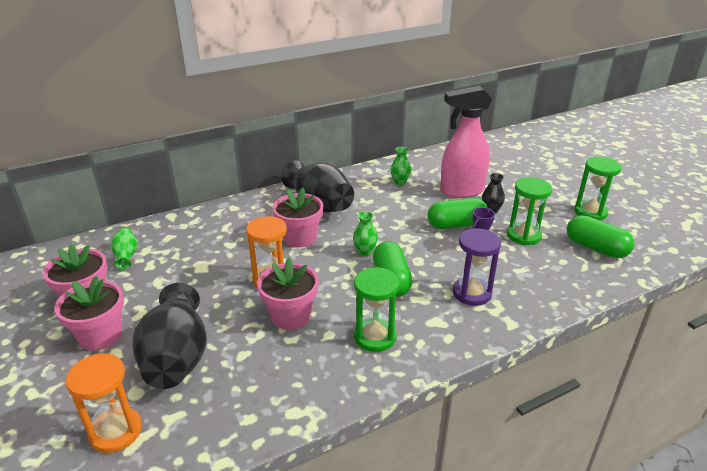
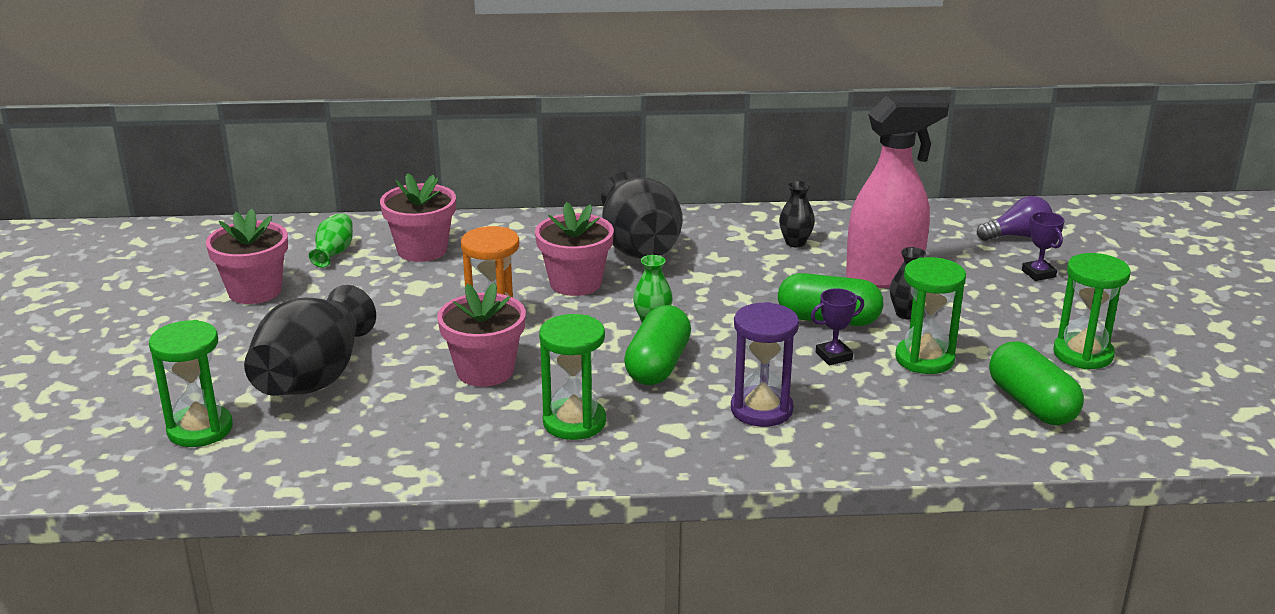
camera: 25 degrees right, 5 degrees down
(100, 336) = (246, 333): pink flower pot -> pink flower pot (422, 250)
(116, 431) = (200, 429): orange hourglass -> green hourglass
(400, 182) = (795, 243): green vase -> black vase
(461, 191) = (885, 276): pink spray bottle -> pink spray bottle turned 150 degrees clockwise
(501, 154) = (1017, 236): none -> purple light bulb
(529, 172) = (1038, 273): none -> purple trophy

